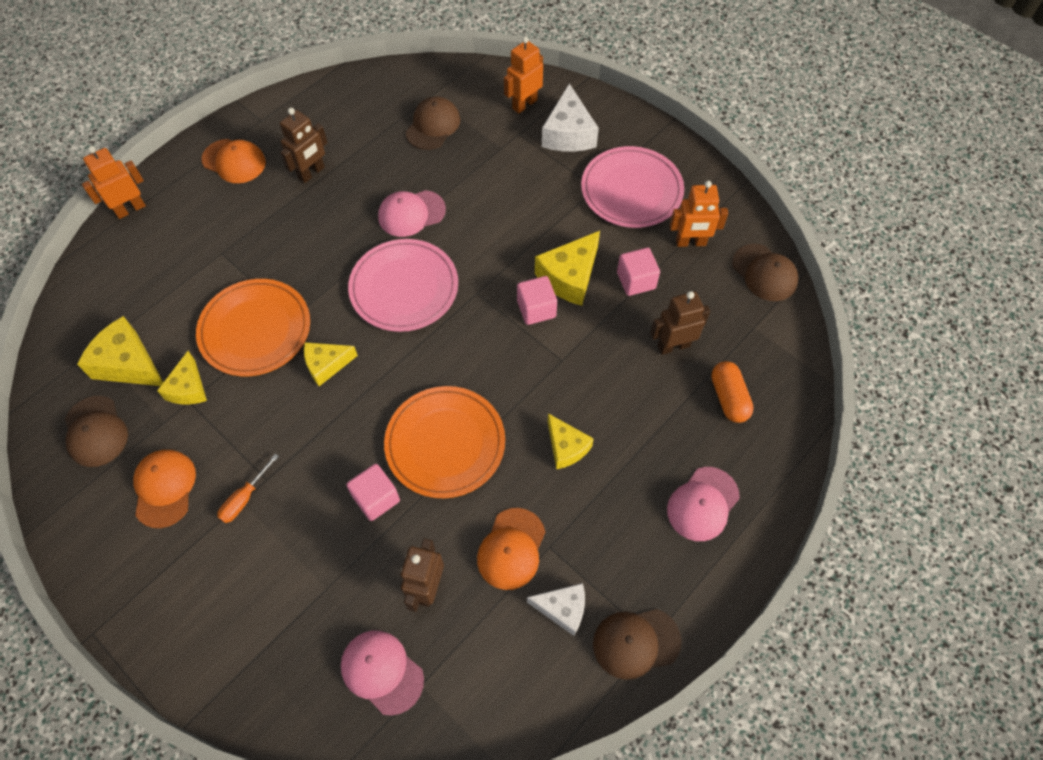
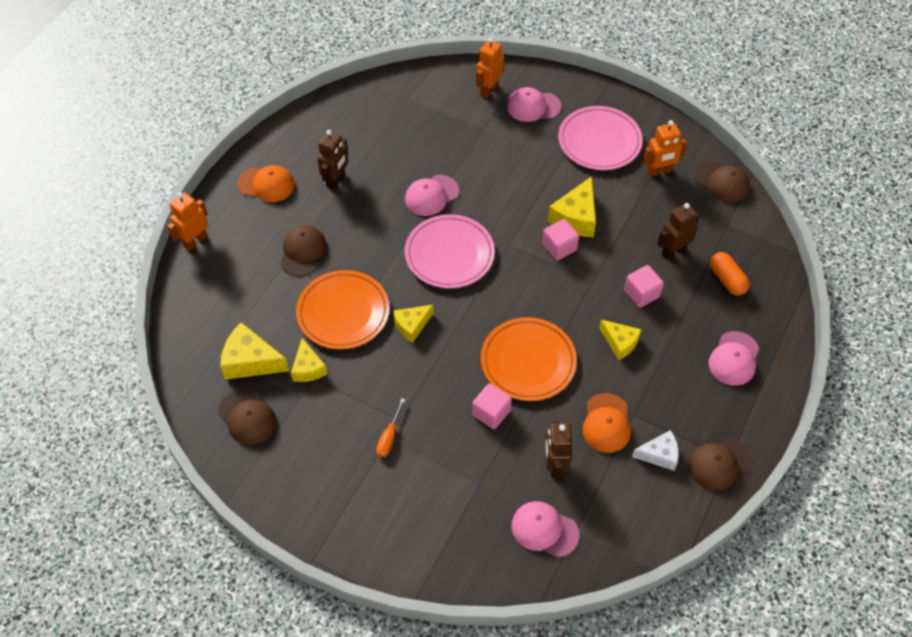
camera: 15 degrees left, 5 degrees down
(164, 488) = (322, 445): orange cap -> none
(433, 126) = (421, 122): brown cap -> brown cap (303, 252)
(568, 134) = (533, 106): white cheese -> pink cap
(636, 281) = (627, 209): pink cube -> pink cube (641, 294)

